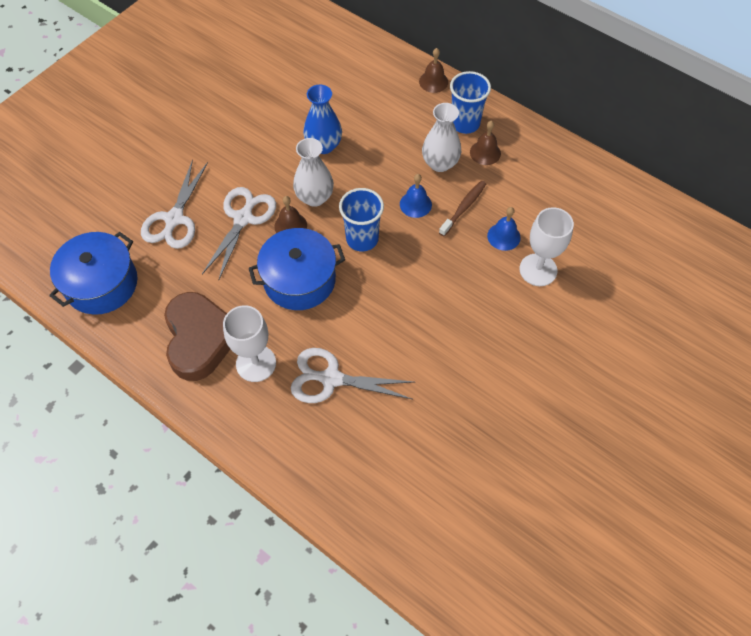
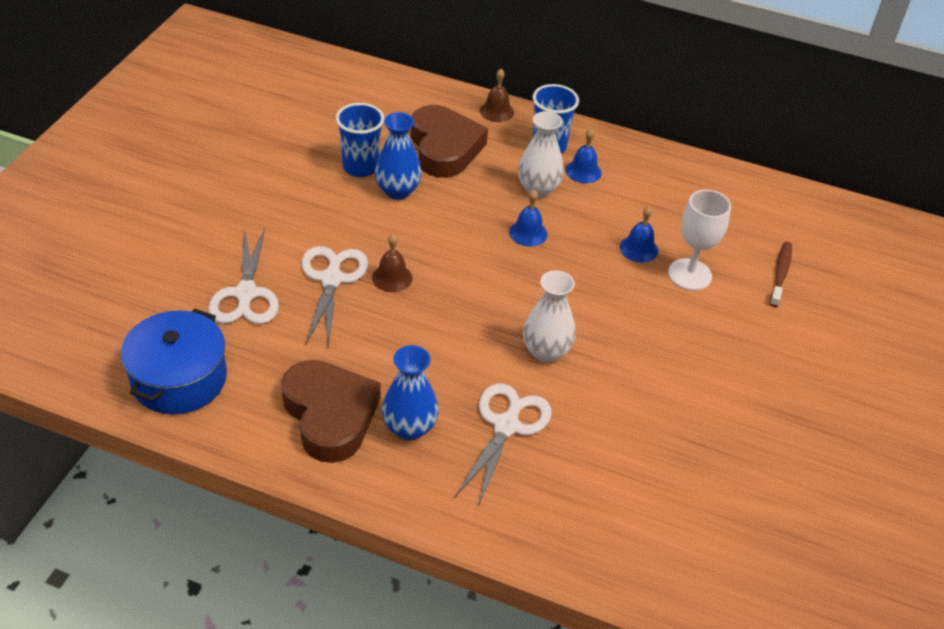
camera: 20 degrees left, 15 degrees down
(256, 363) = (409, 427): white goblet -> blue vase
(299, 280) = (426, 331): blue pot -> none
(314, 197) = (408, 244): white vase -> white vase (546, 351)
(331, 379) = (506, 426): white scissors -> white scissors turned 120 degrees clockwise
(362, 239) = (482, 277): blue cup -> blue cup (360, 167)
(376, 110) = (444, 148): none -> brown heart
(464, 208) = (583, 228): brown toothbrush -> brown toothbrush (780, 274)
(485, 152) = (583, 171): brown bell -> blue bell

